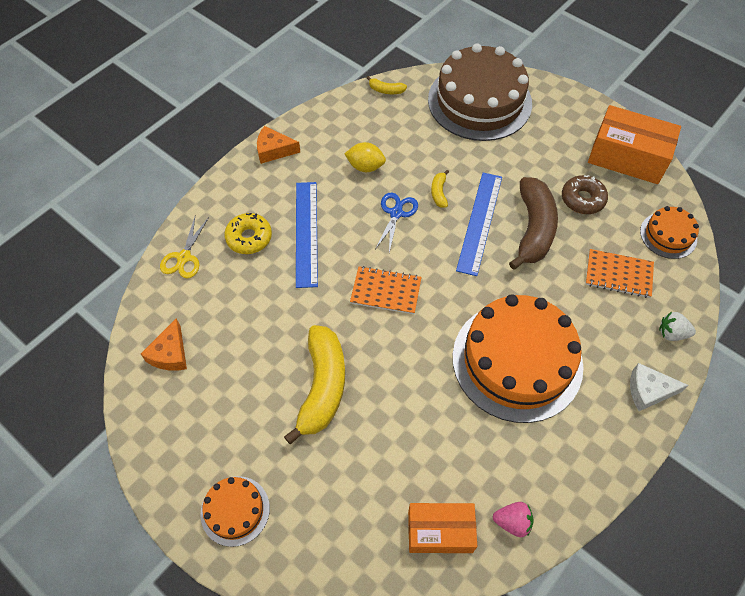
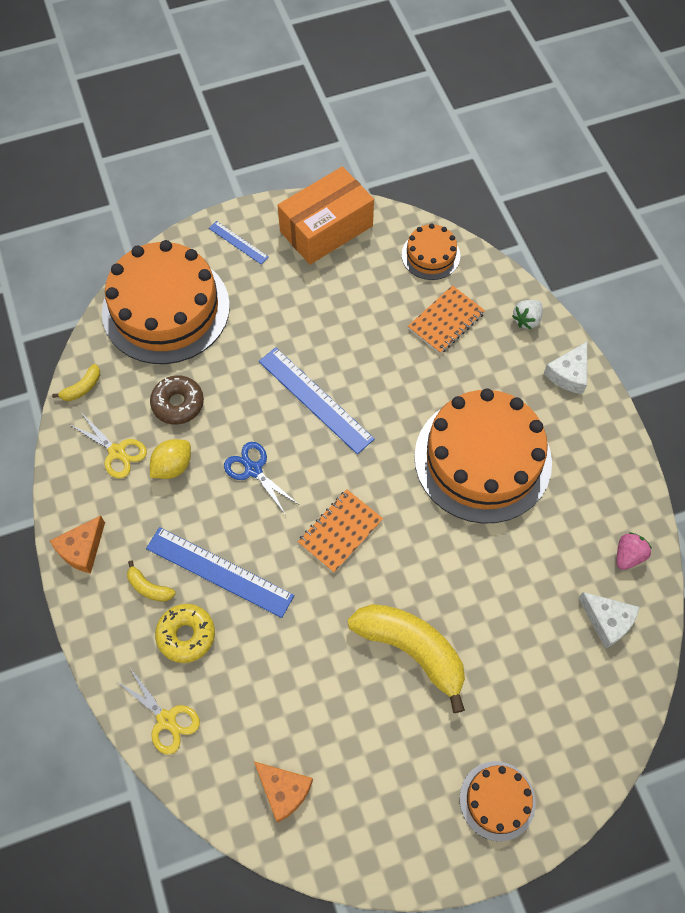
camera: 60 degrees left, 5 degrees up
(354, 132) = (117, 452): none -> yellow scissors
(439, 192) = (255, 415): yellow banana -> yellow banana (149, 587)
(440, 531) = (607, 621): orange box -> white cheese
(479, 101) = (166, 309): brown cake -> orange cake
(533, 229) = (353, 358): brown banana -> none
(567, 113) = (238, 242): none -> blue ruler
(582, 199) = (348, 296): brown donut -> brown donut (178, 404)

